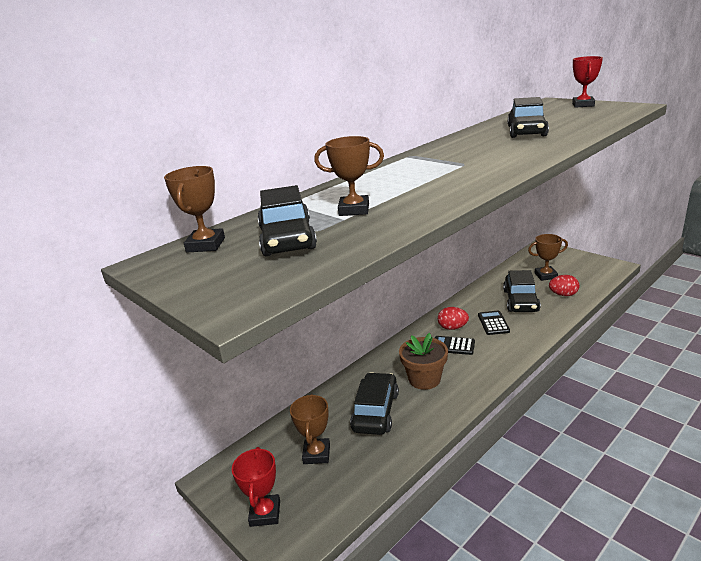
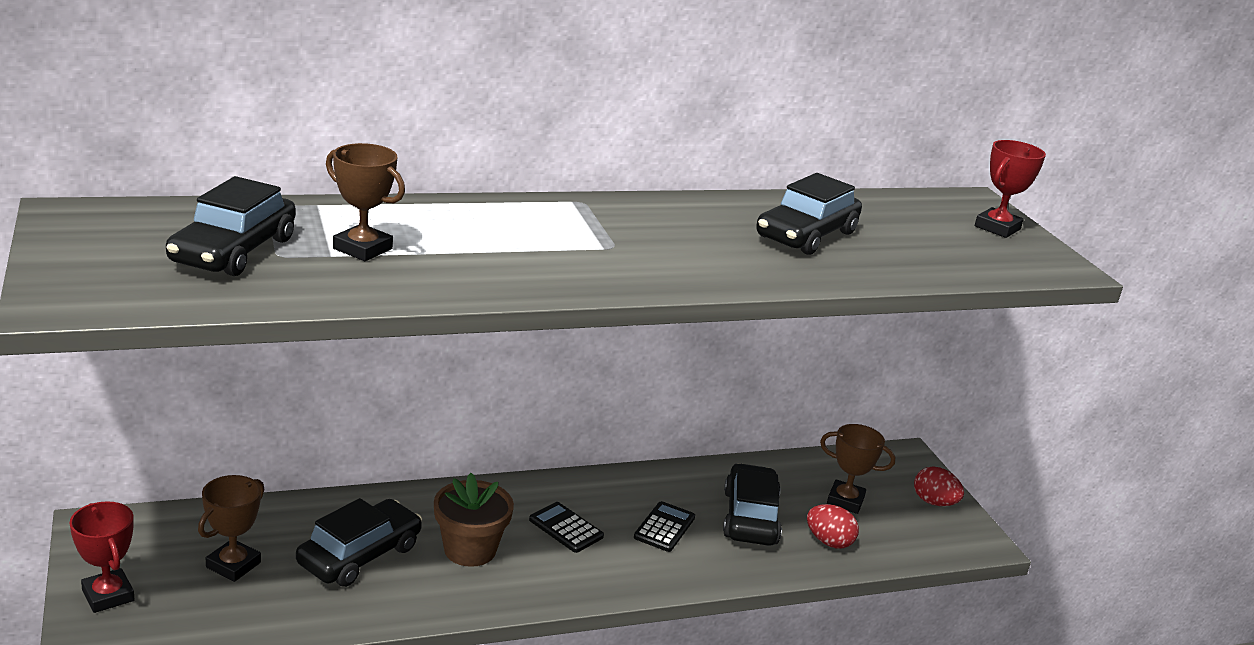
camera: 20 degrees right, 0 degrees up
(206, 245) = (149, 218): brown trophy -> none
(265, 513) = (108, 595): red trophy -> red trophy turned 60 degrees counterclockwise
(452, 328) = (598, 504): red egg -> red egg (934, 502)
(520, 301) = (750, 517): black car -> black car turned 150 degrees clockwise

